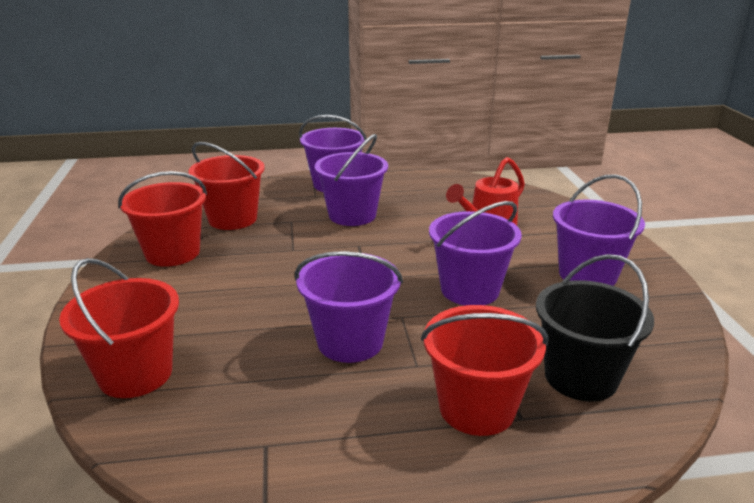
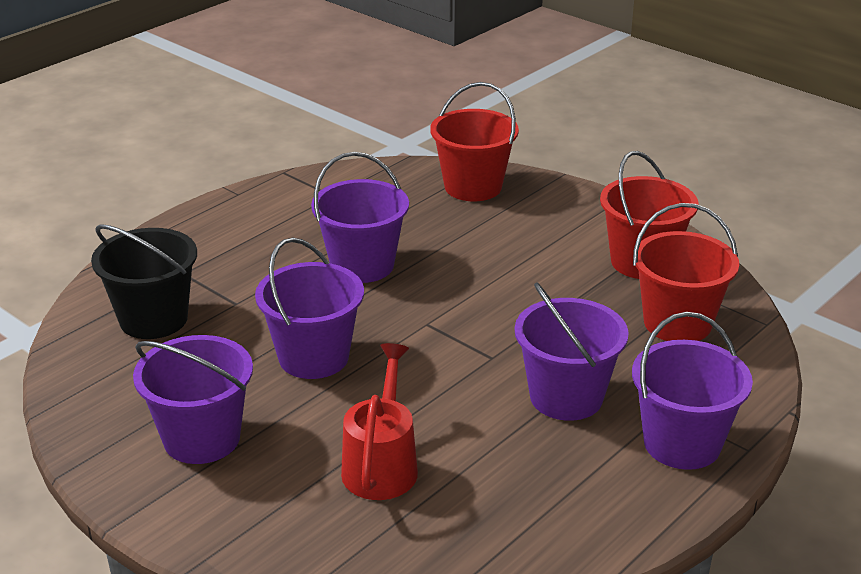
camera: 140 degrees right, 5 degrees up
(477, 408) = (219, 265): red bucket -> none

